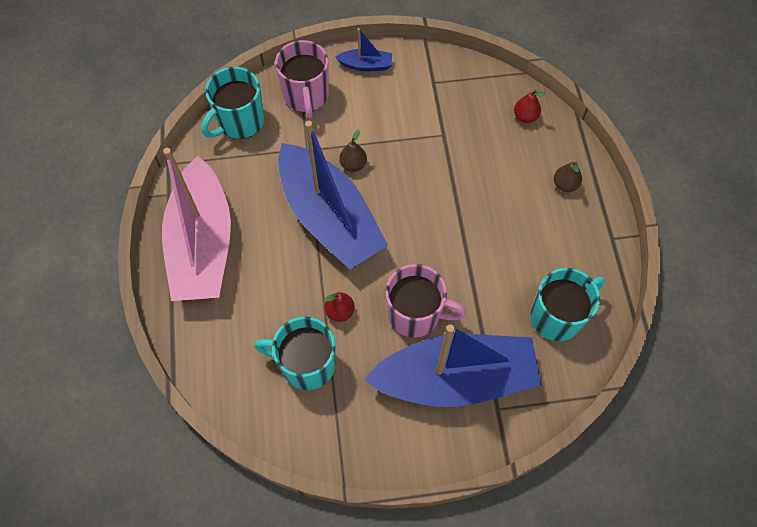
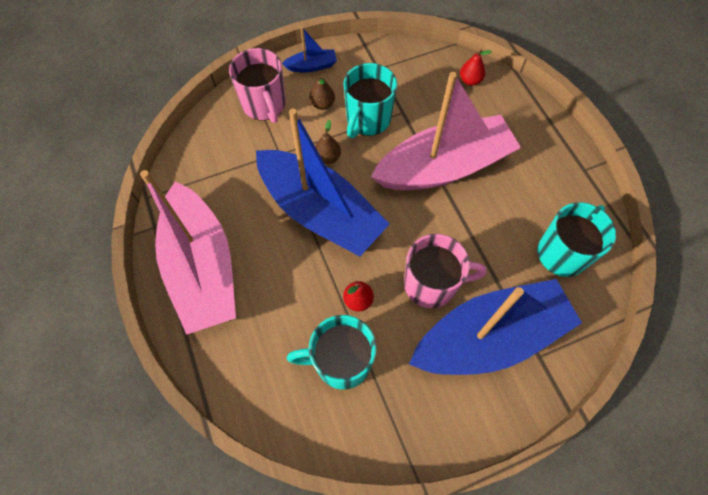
camera: 15 degrees left, 0 degrees up
(240, 122) = (207, 142): turquoise mug -> turquoise mug (368, 120)
(467, 201) = (444, 167): none -> pink boat
(565, 184) = (526, 132): brown pear -> brown pear (322, 104)

